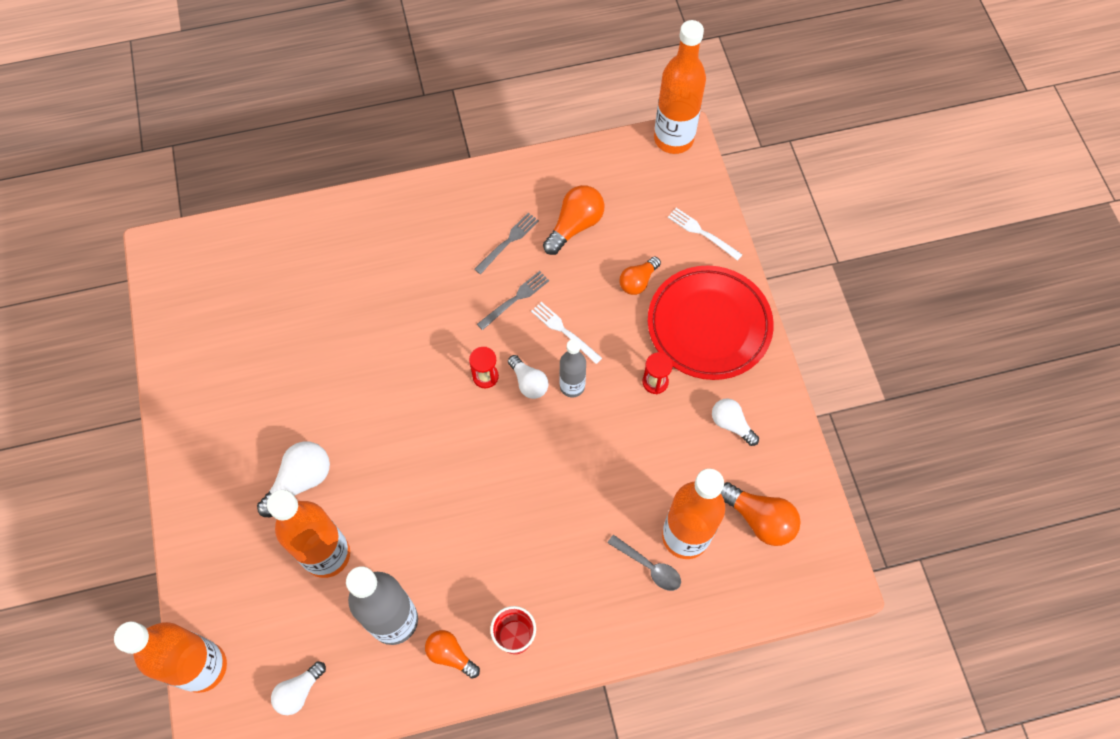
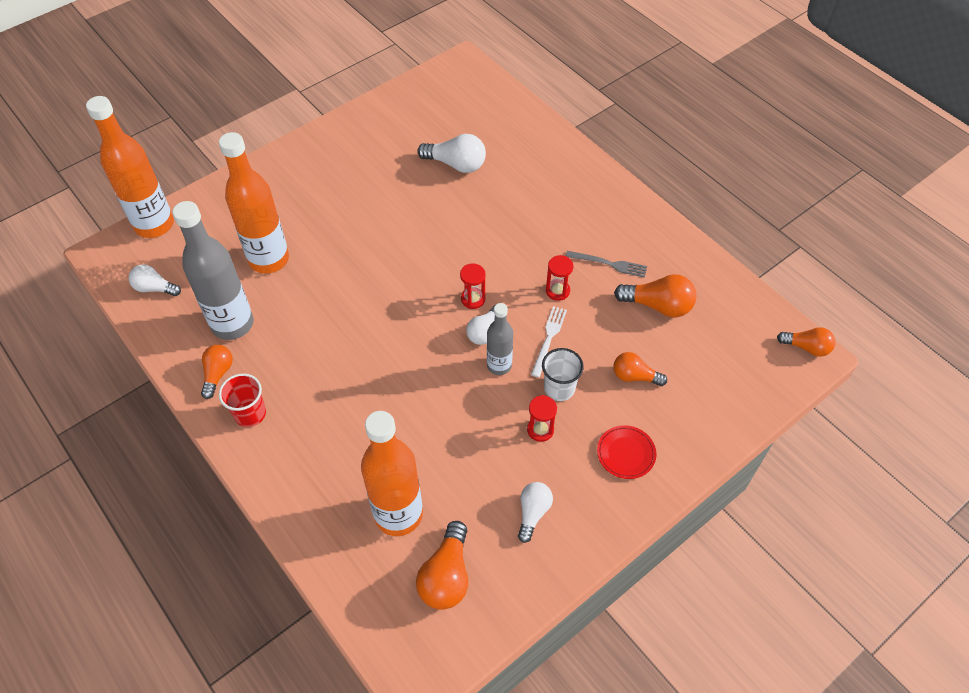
camera: 65 degrees right, 10 degrees down
(300, 481) = (321, 219): white light bulb -> white light bulb (456, 164)
(515, 299) = (557, 291): grey fork -> red hourglass
(620, 347) = (559, 388): none -> white cup
(649, 566) = (356, 494): grey spoon -> none
(673, 139) = (806, 347): orange bottle -> orange light bulb
(702, 233) = (722, 410): white fork -> none
(709, 325) = (626, 453): red plate -> red plate, size x0.44

